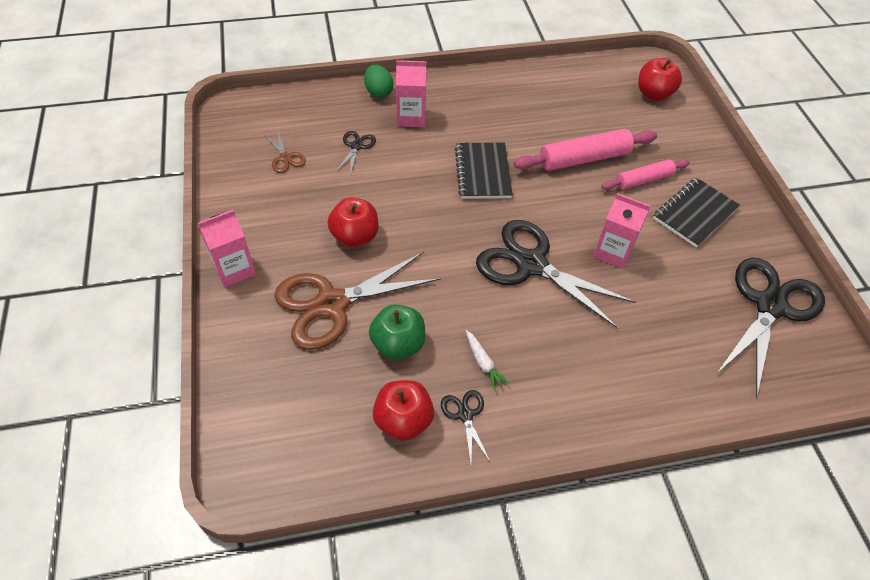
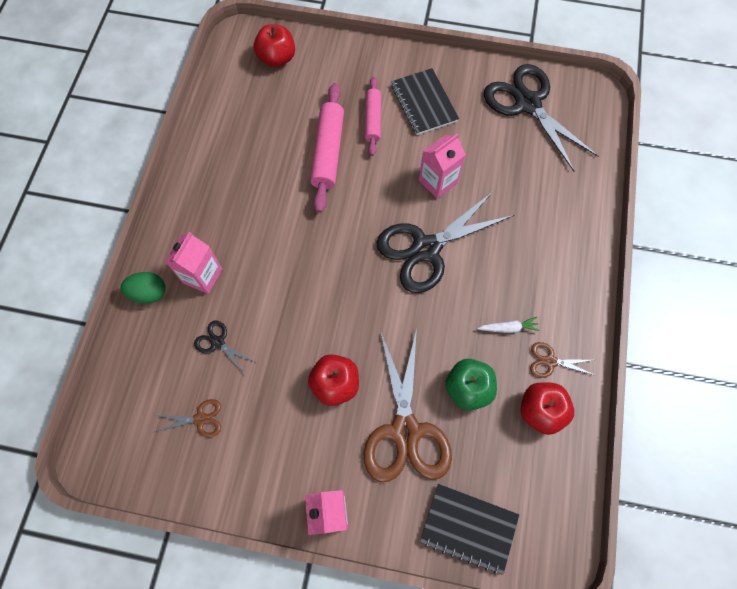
camera: 65 degrees left, 15 degrees up
(465, 415) = (550, 361): black scissors -> brown scissors
(483, 172) = (306, 241): black notebook -> black notebook (468, 528)

